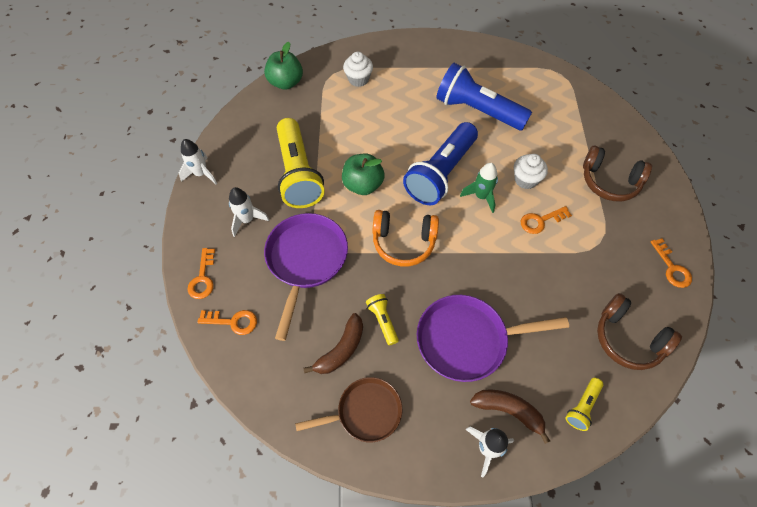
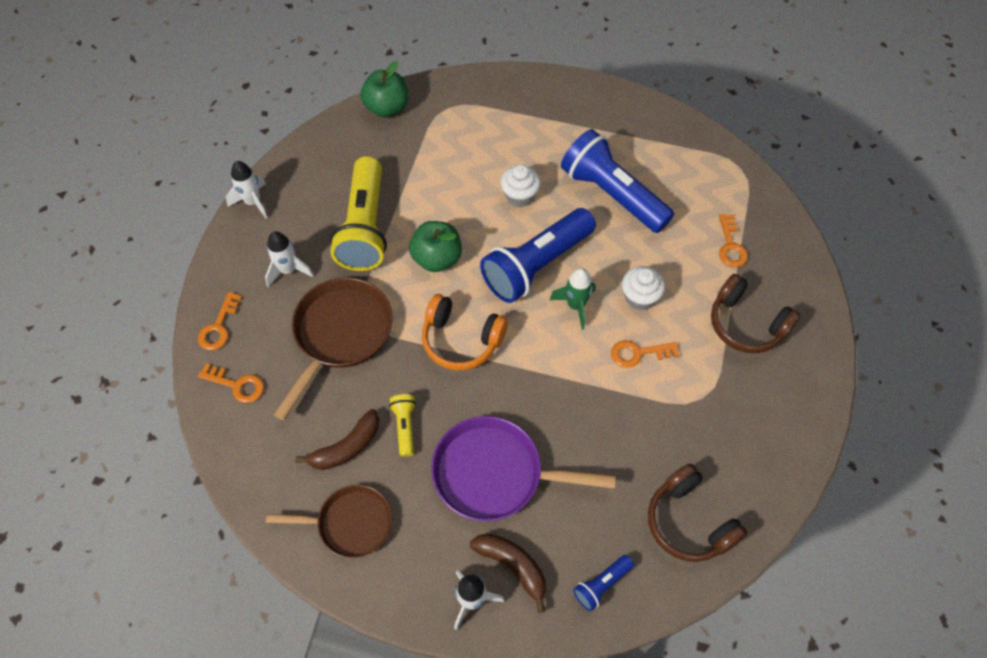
camera: 15 degrees right, 0 degrees up
(306, 261) = (340, 334): purple pan -> brown pan
(358, 79) = (477, 122): white cupcake -> white cupcake (519, 196)
(582, 406) = (601, 585): yellow flashlight -> blue flashlight
(671, 267) = (781, 451): orange key -> orange key (730, 246)

